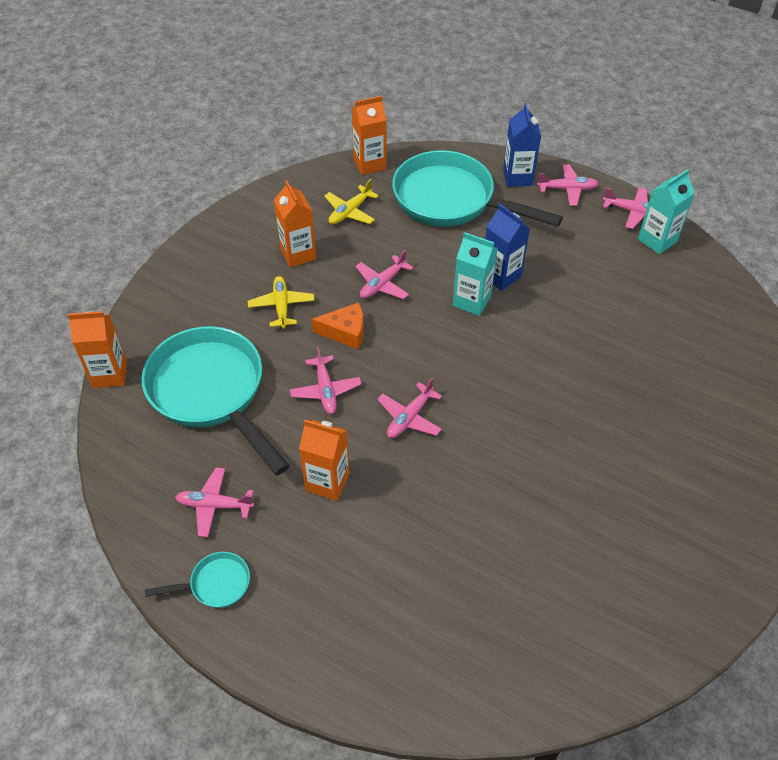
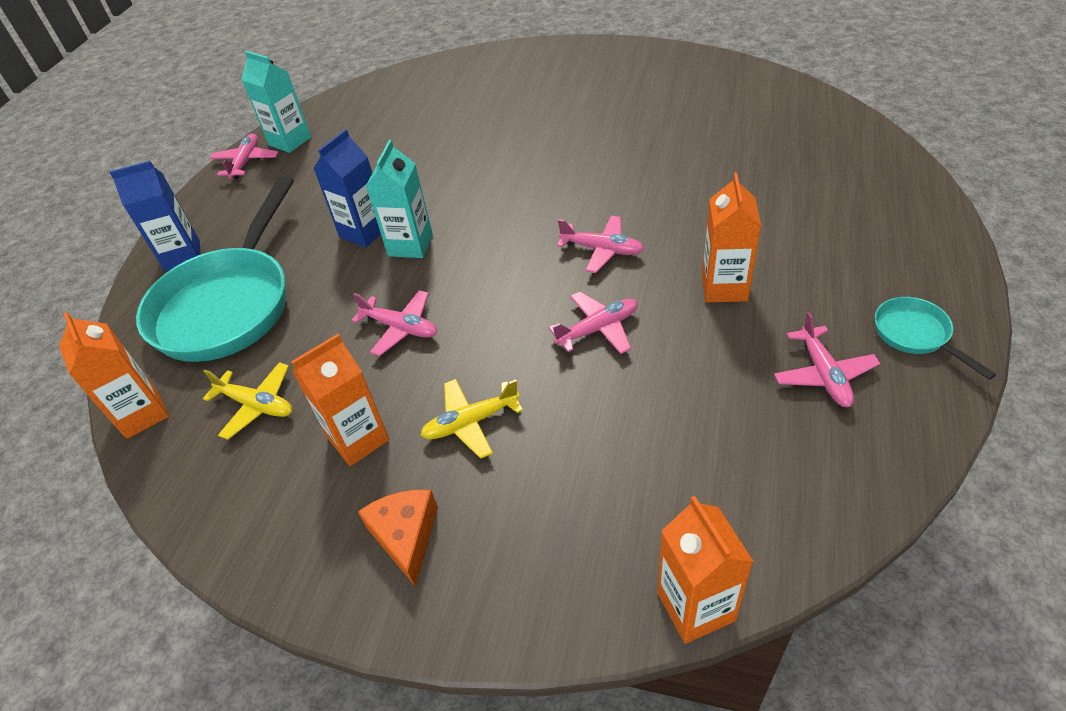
camera: 100 degrees left, 5 degrees down
(211, 392) = (660, 447): turquoise pan -> none
(345, 332) = (496, 339): orange cheese -> orange cheese (406, 536)
(567, 189) = (207, 213): pink plane -> none

